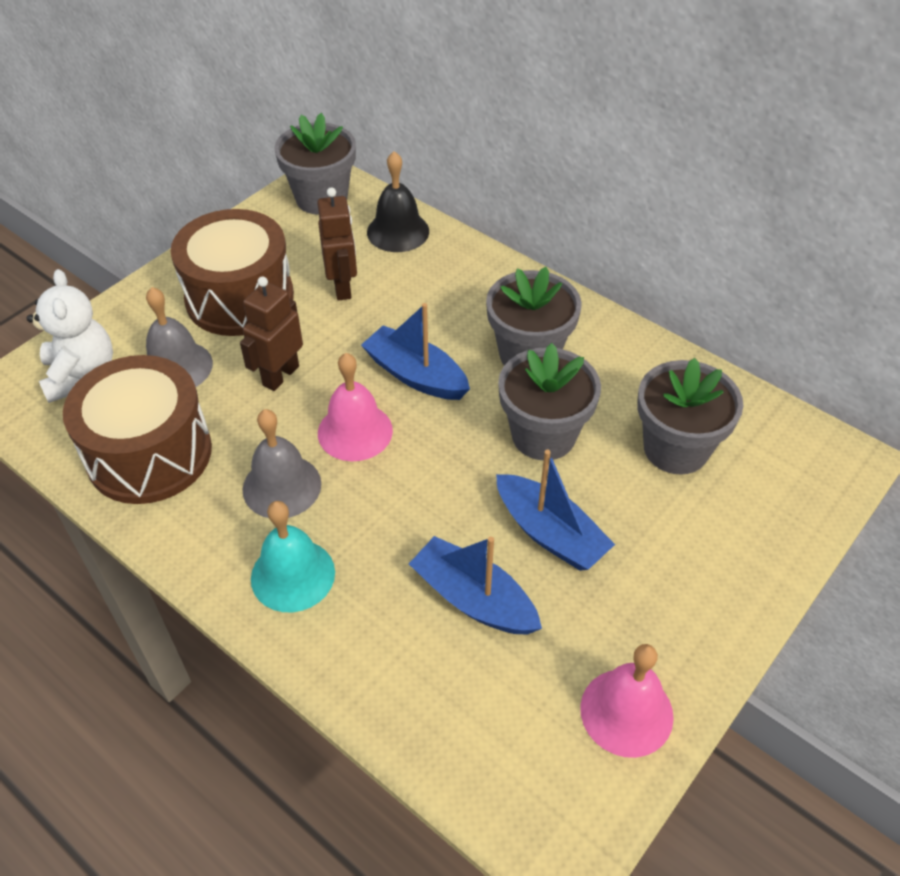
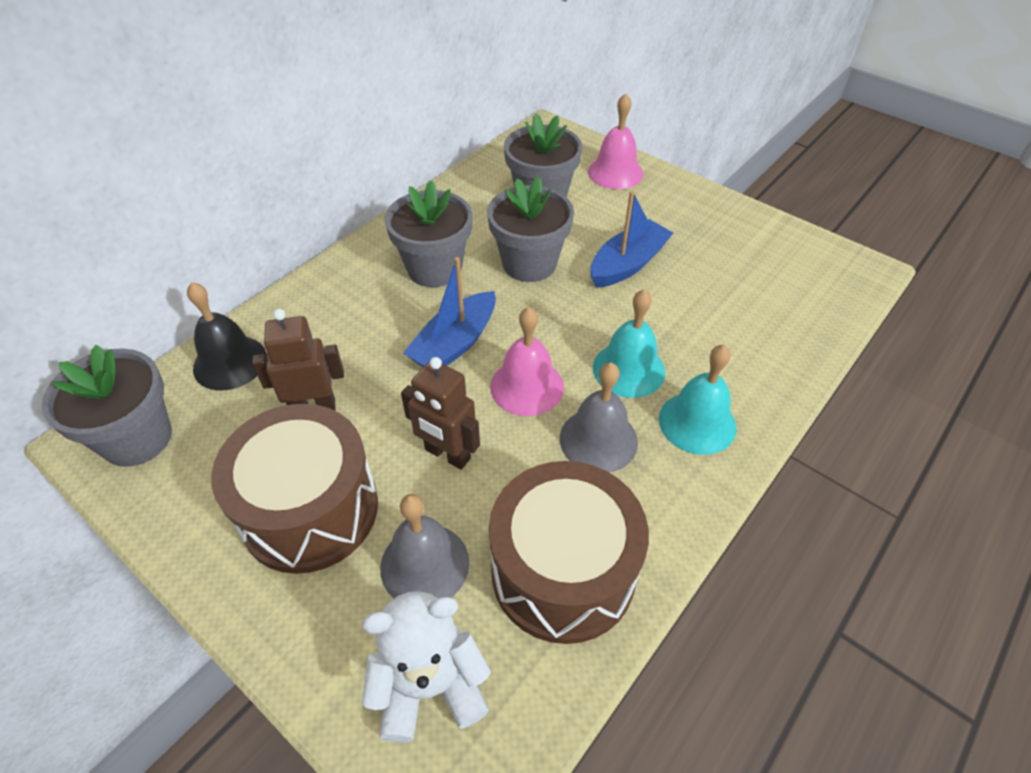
camera: 90 degrees left, 0 degrees up
(373, 519) = (628, 369): none -> turquoise bell
(473, 599) = (695, 306): blue boat -> none
(626, 712) = (764, 236): pink bell -> pink bell (615, 172)

